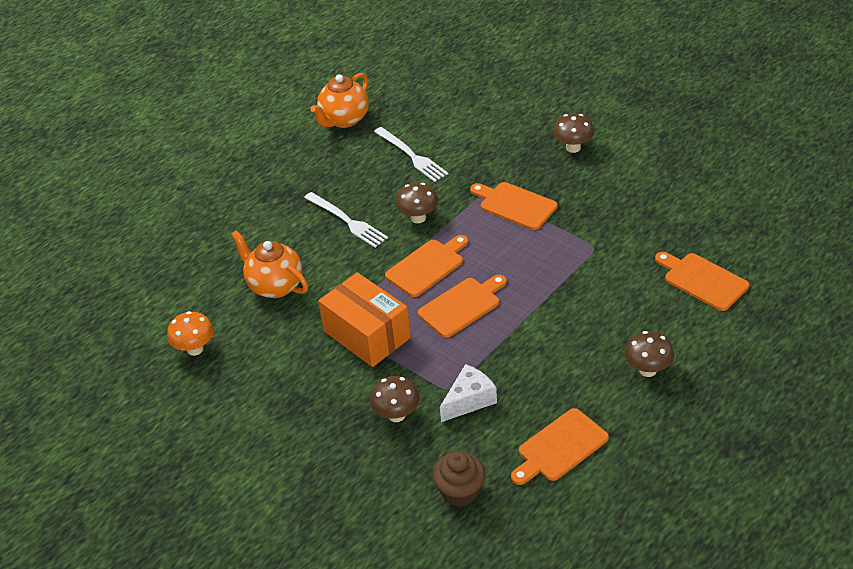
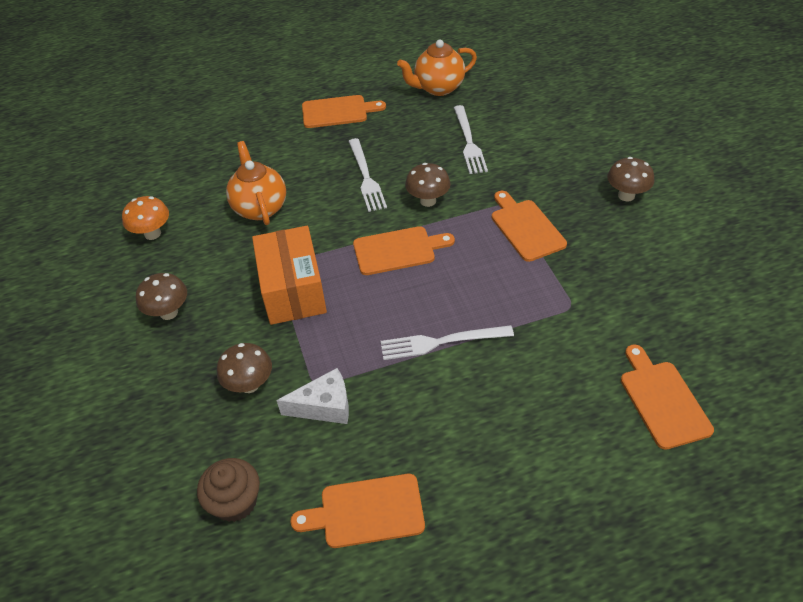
camera: 30 degrees right, 5 degrees up
(462, 306) = (397, 304): orange cutting board -> orange cutting board (338, 112)
(519, 315) = (442, 342): none -> white fork
(648, 370) = (525, 473): brown mushroom -> brown mushroom (169, 312)

